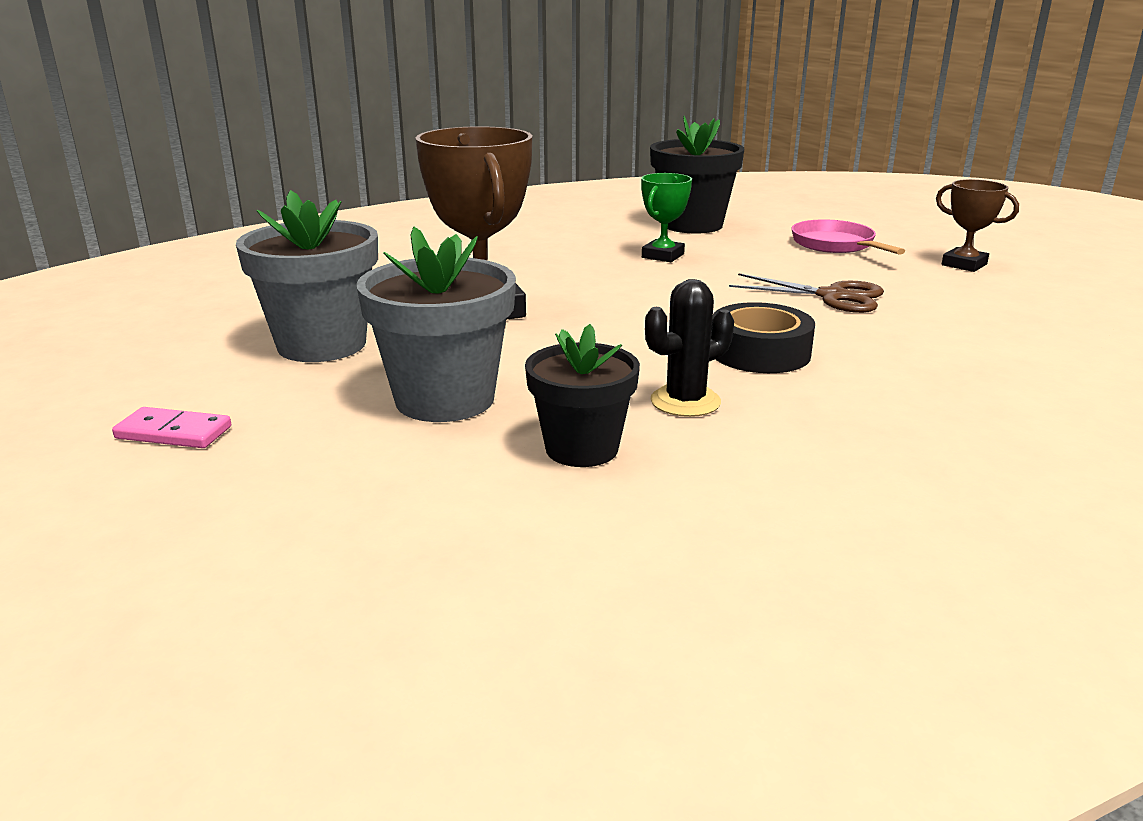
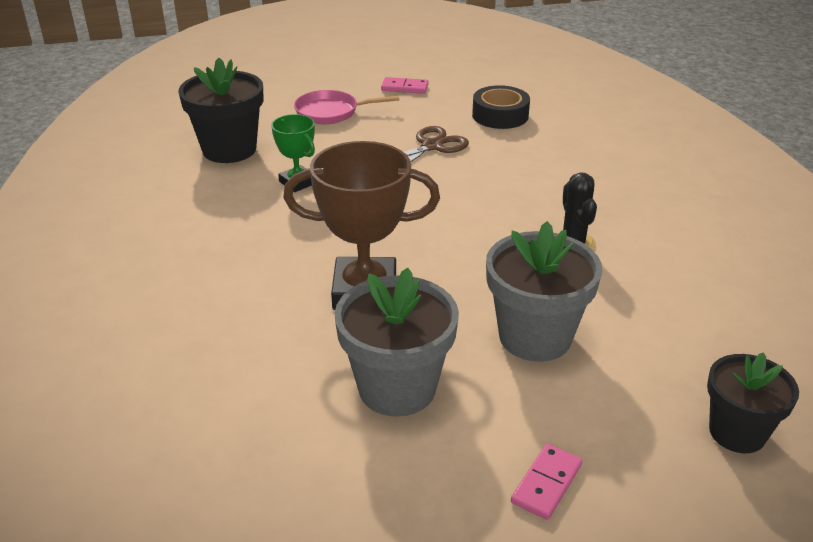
camera: 70 degrees left, 10 degrees up
(581, 449) = (625, 295): black flower pot -> black flower pot (737, 432)
(760, 352) = (511, 199): black tape -> black tape (500, 115)
(964, 265) = (404, 88): brown trophy -> pink domino

